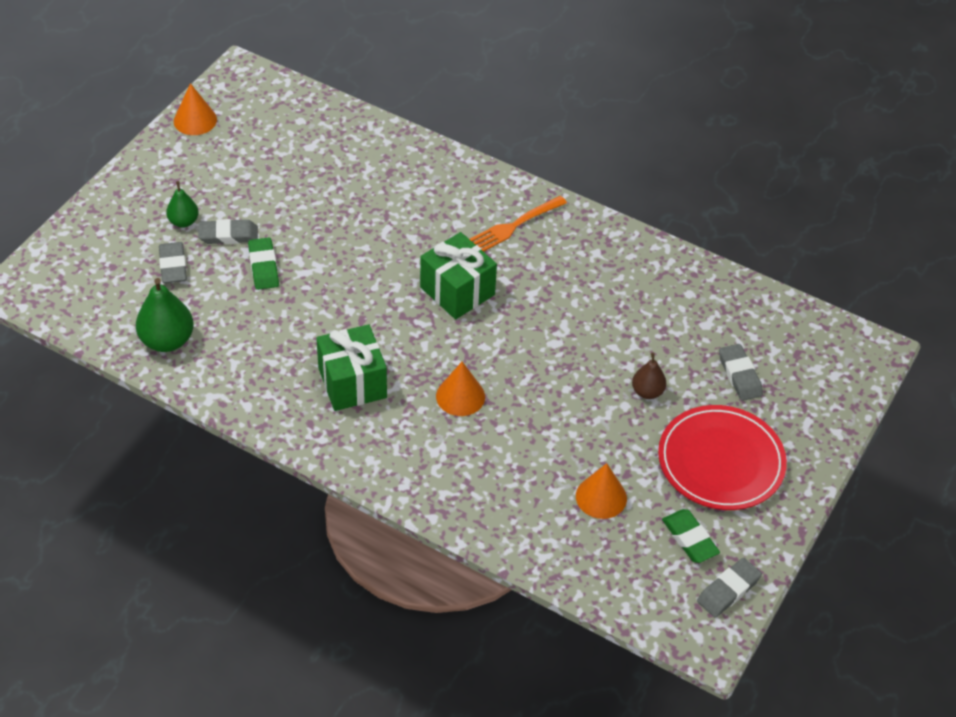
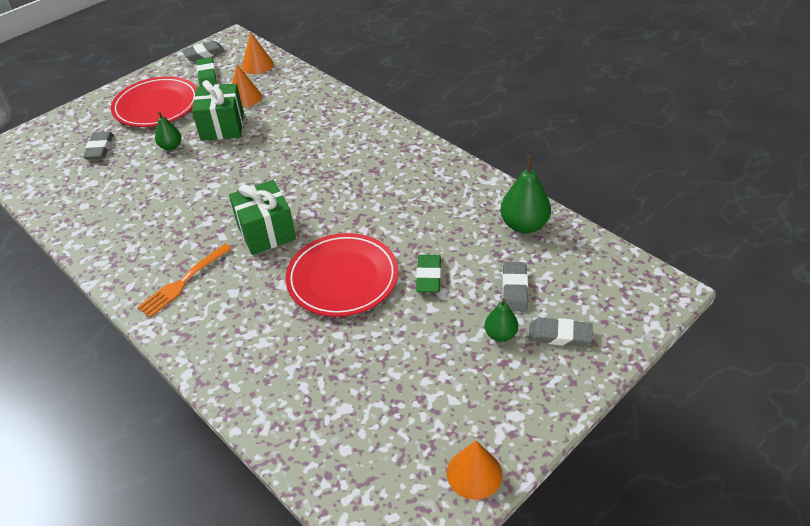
camera: 160 degrees left, 5 degrees down
(228, 235) = (457, 313): grey eraser -> grey eraser (559, 335)
(352, 252) = (342, 278): none -> red plate
(352, 383) = (380, 177): green gift -> green gift (222, 126)
(460, 396) = (304, 159): orange cone -> orange cone (257, 65)
(514, 226) = (183, 282): orange fork -> orange fork turned 150 degrees clockwise
(647, 392) = (171, 147): brown pear -> green pear

